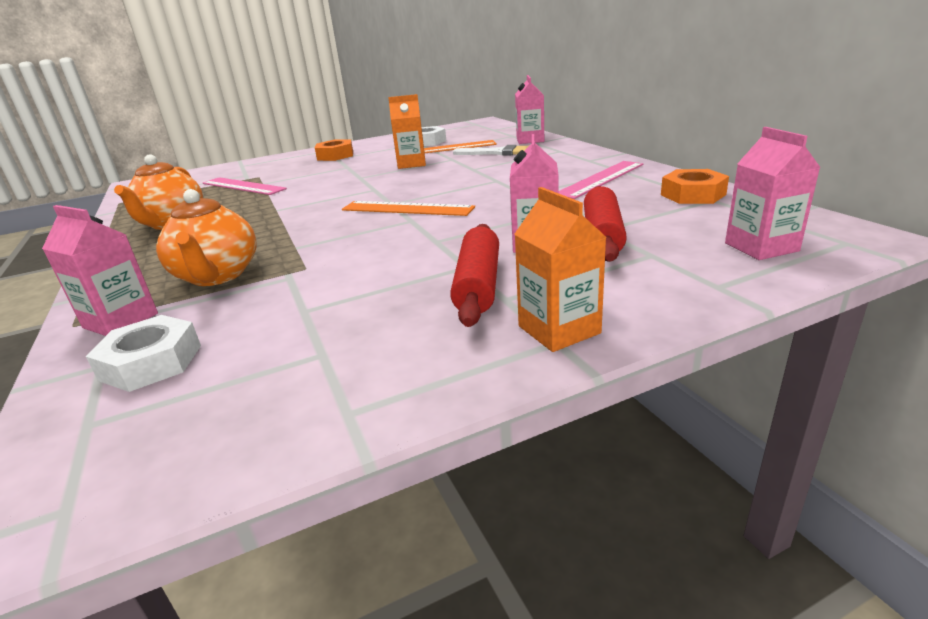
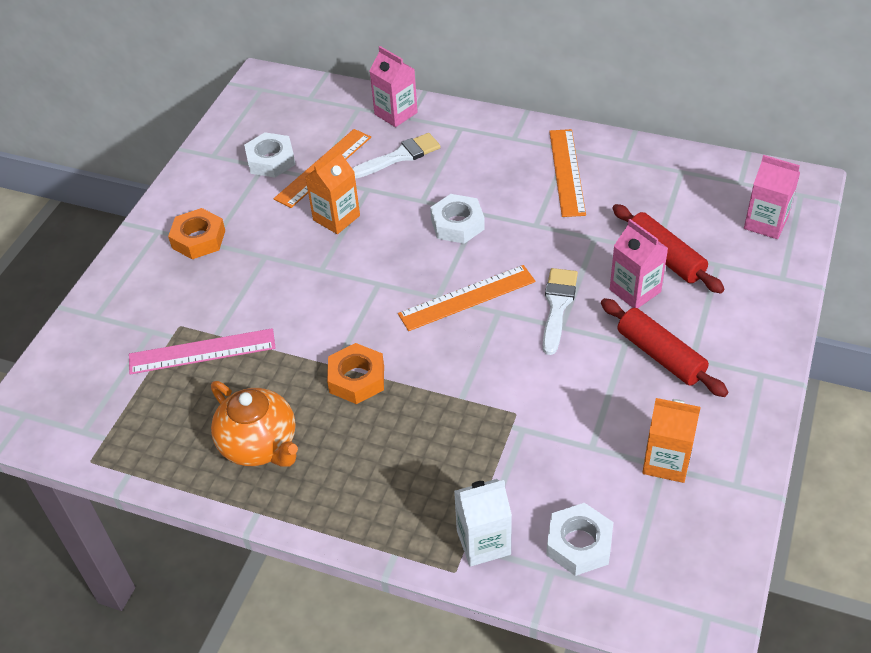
camera: 45 degrees left, 20 degrees up
(121, 321) = (483, 542): pink carton -> white carton
(217, 276) = (462, 464): orange teapot -> none
(456, 231) = (557, 306): none -> white brush
(472, 181) = (457, 224): none -> white nut
(559, 330) = (751, 364): orange carton -> orange carton (666, 461)
(600, 179) = (566, 172): pink ruler -> orange ruler
(693, 194) = (662, 169): orange nut -> orange nut (357, 379)

